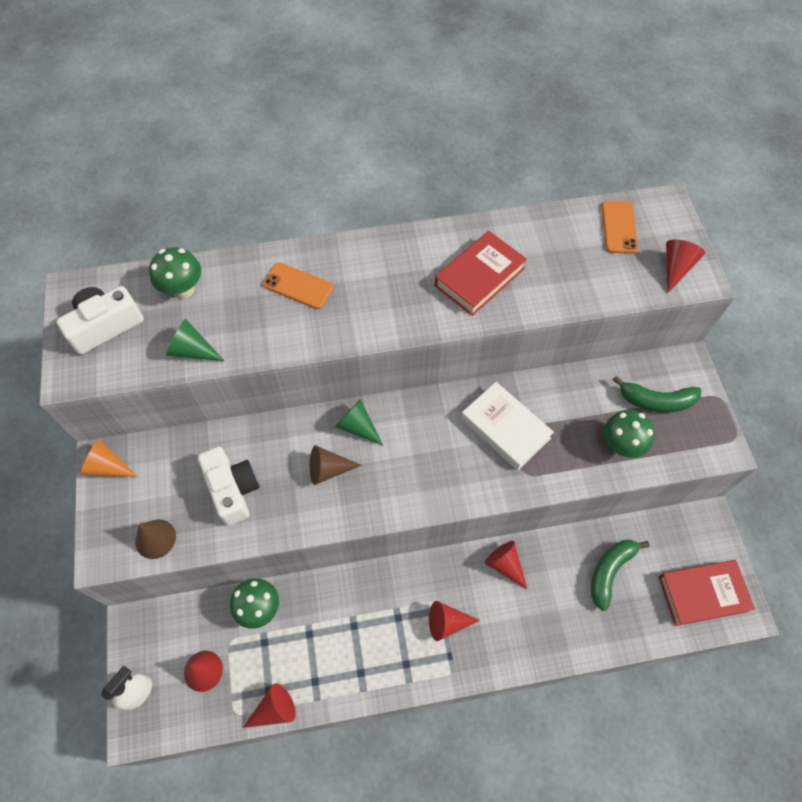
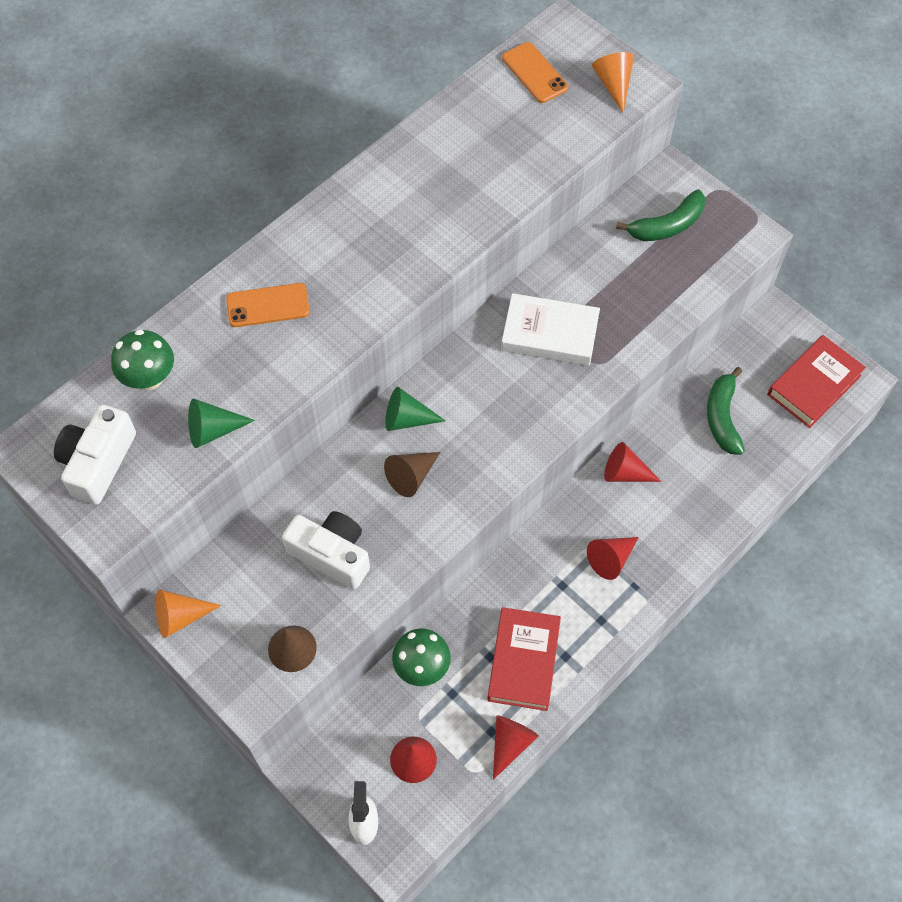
camera: 35 degrees left, 0 degrees up
(479, 277) = (440, 195): red book -> red book (524, 661)
(621, 445) = (664, 285): green mushroom -> none
(676, 268) = (614, 84): red cone -> orange cone

